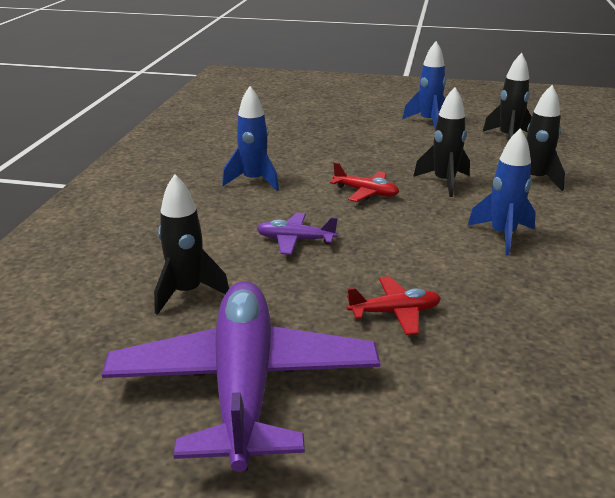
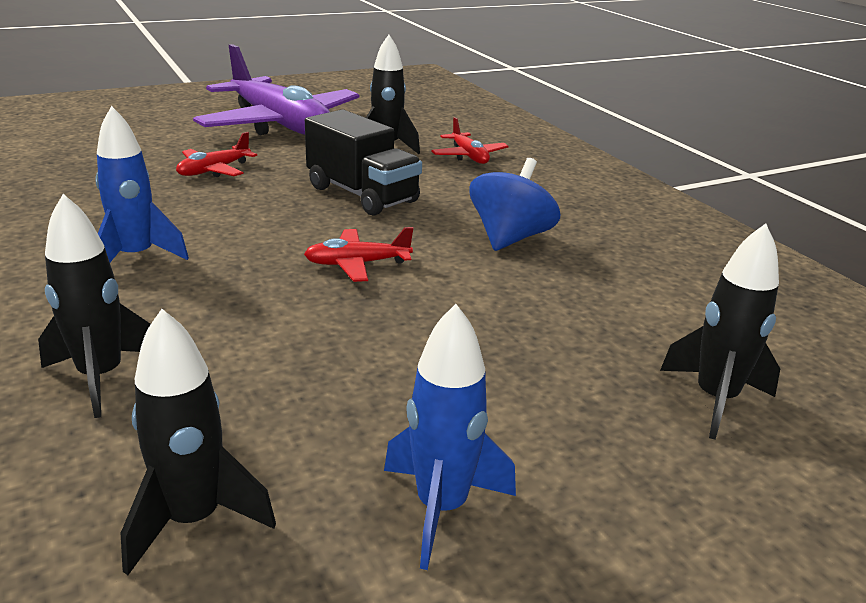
camera: 140 degrees right, 0 degrees up
(140, 253) = (469, 156): none -> red plane
(254, 181) = (510, 238): blue rocket -> blue spinning top
(295, 240) = (362, 194): purple plane -> black truck
(444, 182) = (262, 316): black rocket -> black rocket (715, 399)

